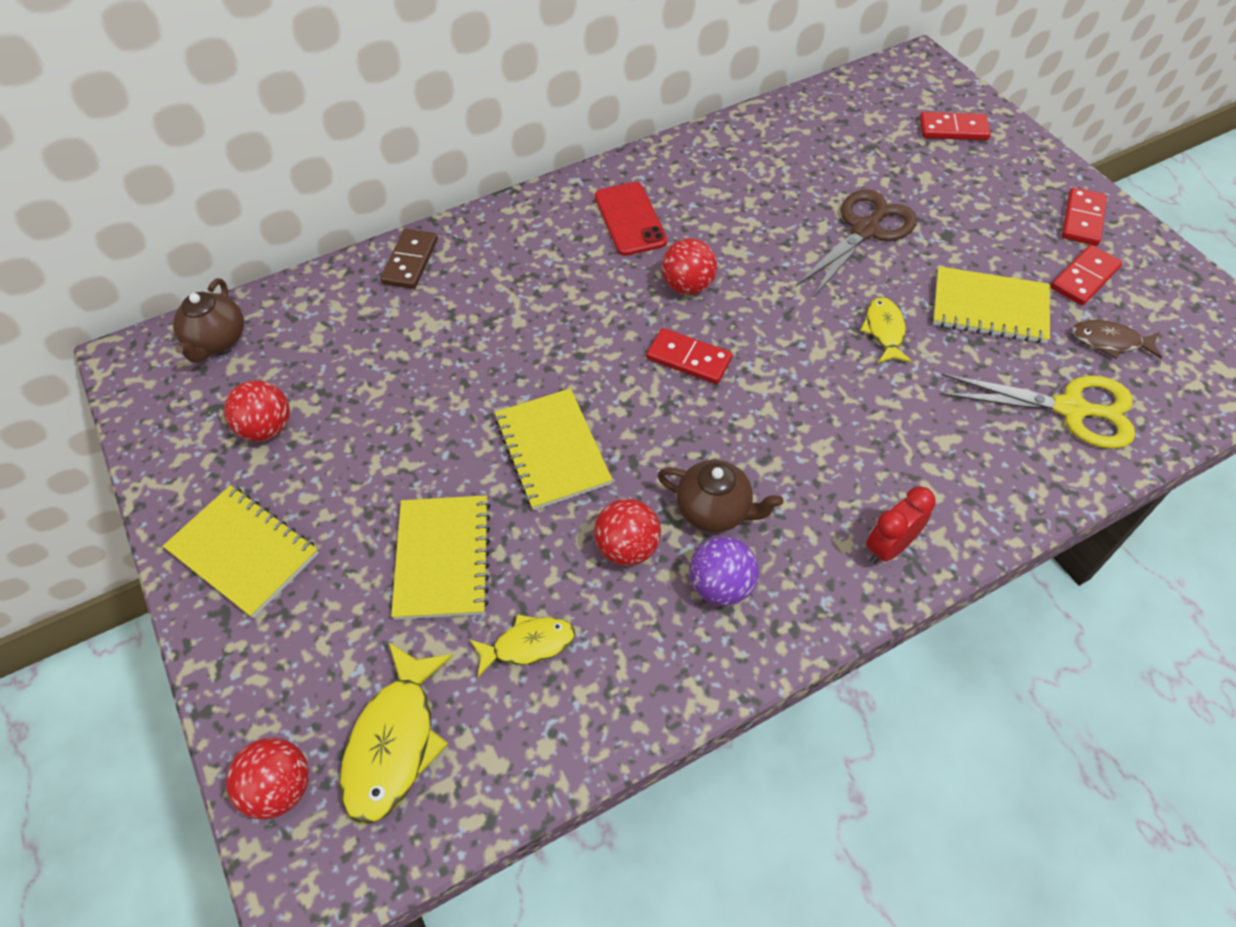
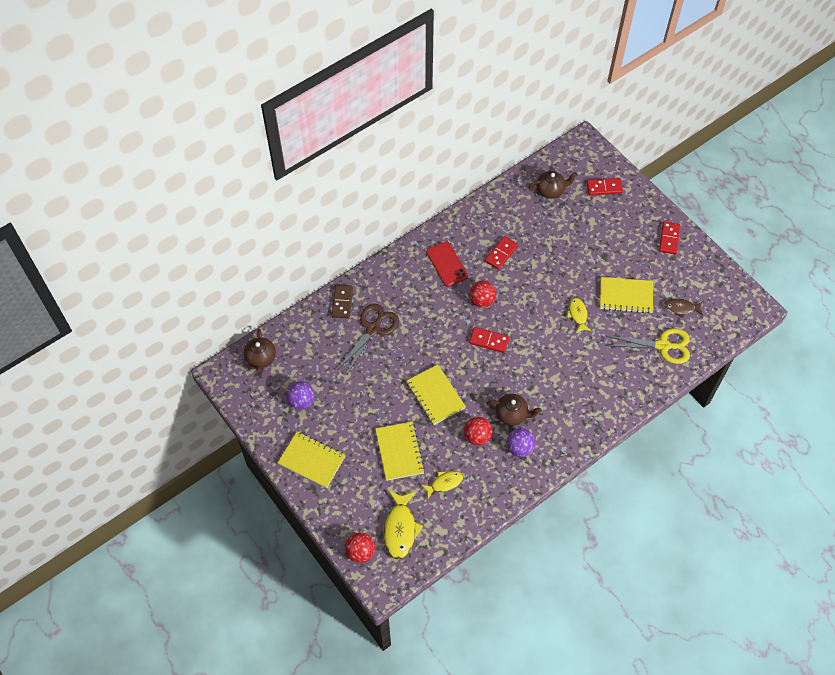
camera: 10 degrees left, 5 degrees up
(267, 428) = (301, 401): red ball -> purple ball
(849, 125) = (550, 190): none -> brown teapot
(865, 230) = (564, 257): brown scissors -> brown scissors (373, 329)
(889, 547) = (587, 421): red clock -> none
(1084, 278) = (669, 274): red domino -> red domino (501, 254)

